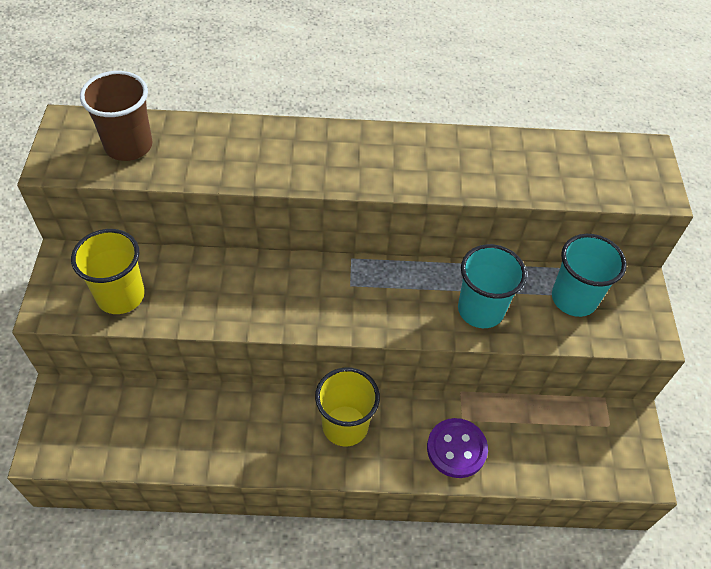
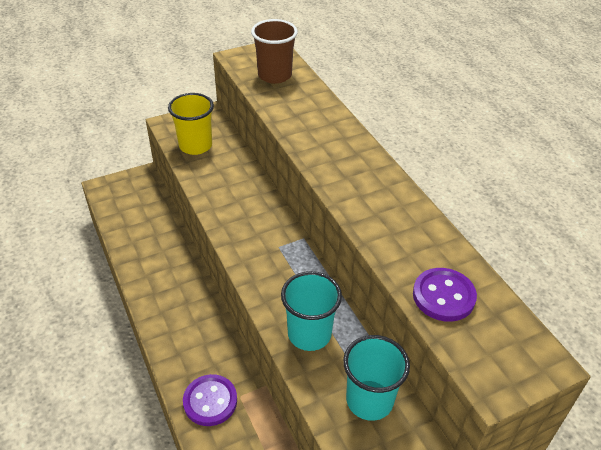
camera: 65 degrees right, 10 degrees down
(345, 426) = (194, 321): yellow cup -> none
(555, 175) = (443, 296): none -> purple button

